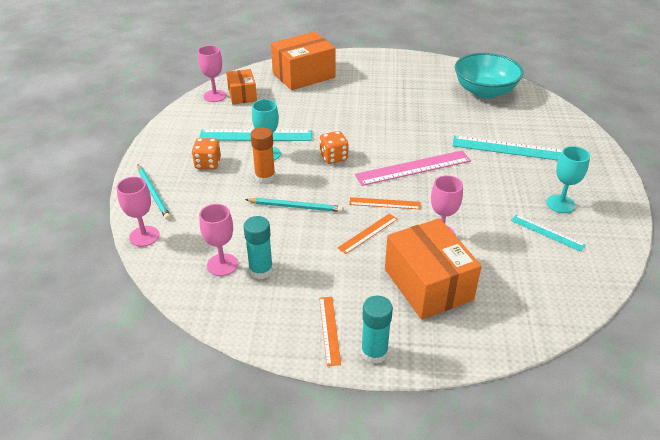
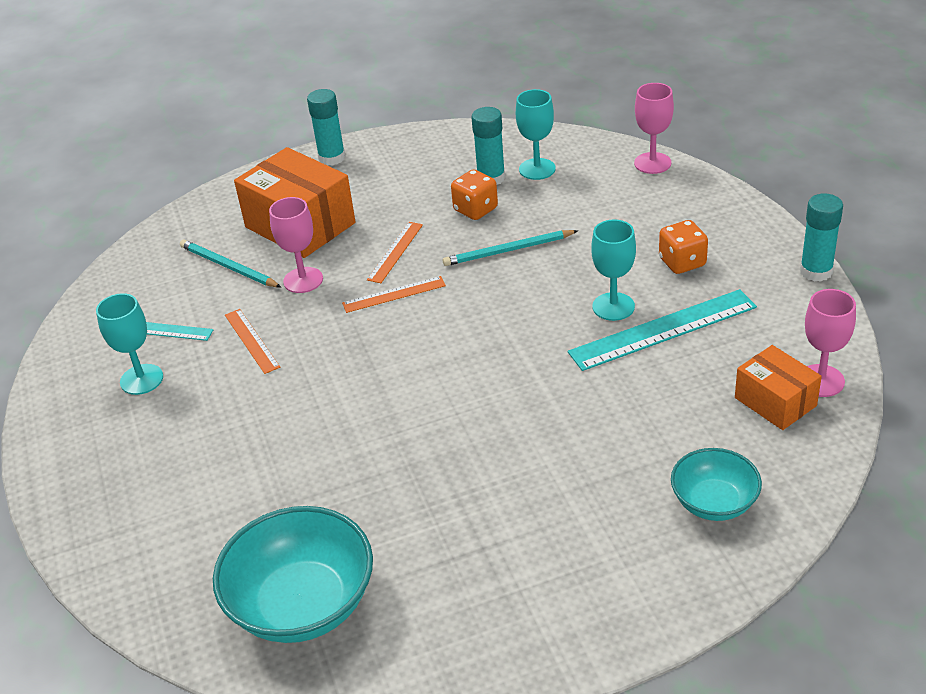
camera: 160 degrees right, 0 degrees up
(151, 136) = (816, 271): none -> turquoise glue stick
(153, 193) = (703, 204): turquoise pencil -> turquoise pencil (228, 267)
(222, 265) = (537, 169): pink goblet -> turquoise goblet
(265, 177) = (583, 272): orange glue stick -> none
(303, 75) = (714, 502): orange box -> turquoise bowl
(329, 330) = (384, 159): orange ruler -> orange ruler (251, 340)
(333, 157) = (510, 336): orange dice -> orange dice (475, 209)
(413, 168) = (378, 362): pink ruler -> none
(510, 149) = (226, 458): turquoise ruler -> none

